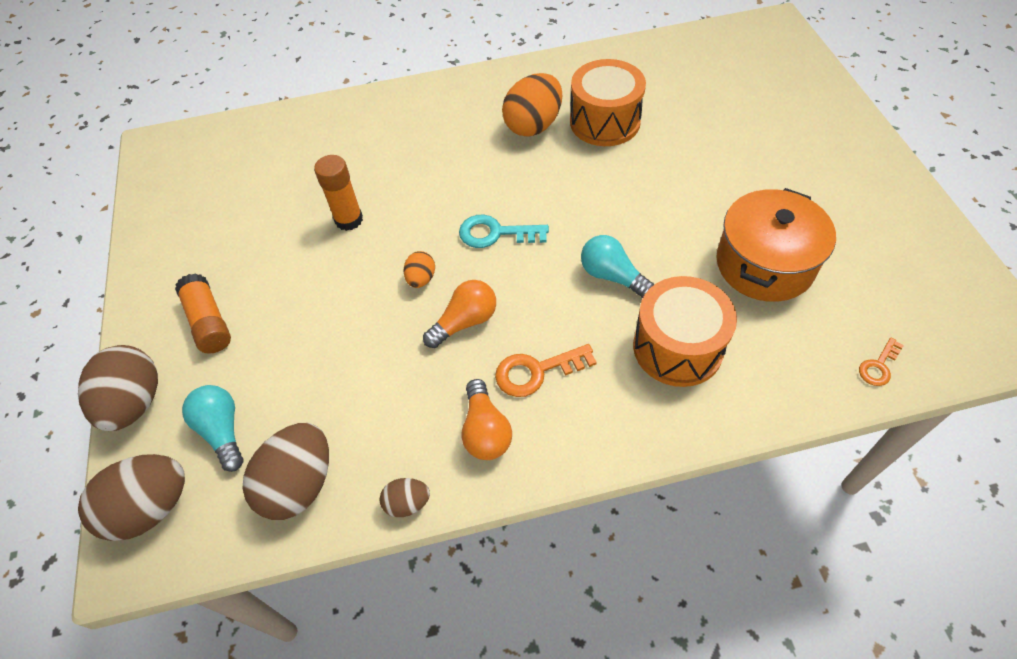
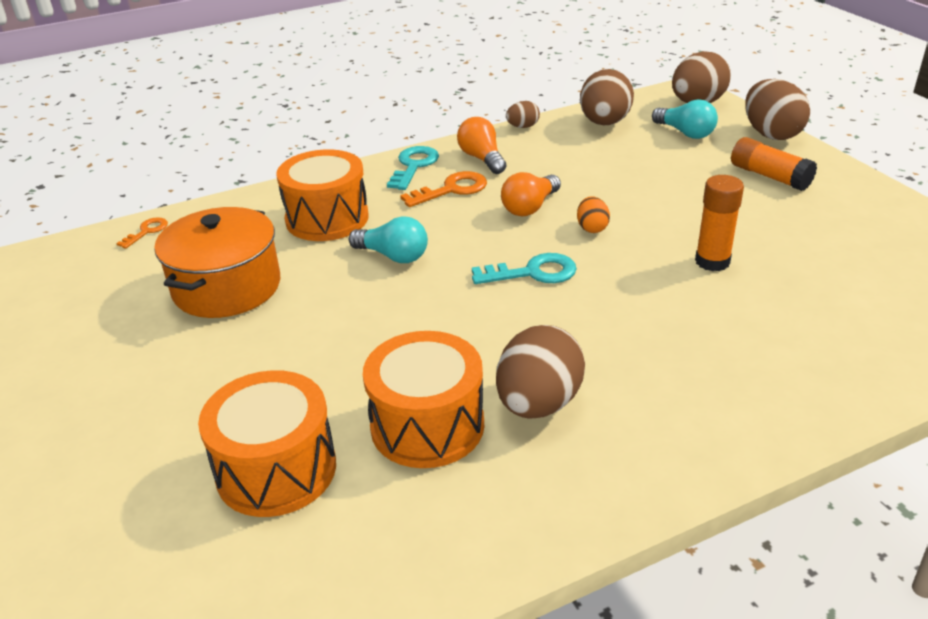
camera: 165 degrees right, 20 degrees down
(533, 125) = (538, 404): orange egg -> brown egg
(571, 434) = (414, 166): none -> turquoise key
(696, 109) = (276, 470): none -> orange drum

